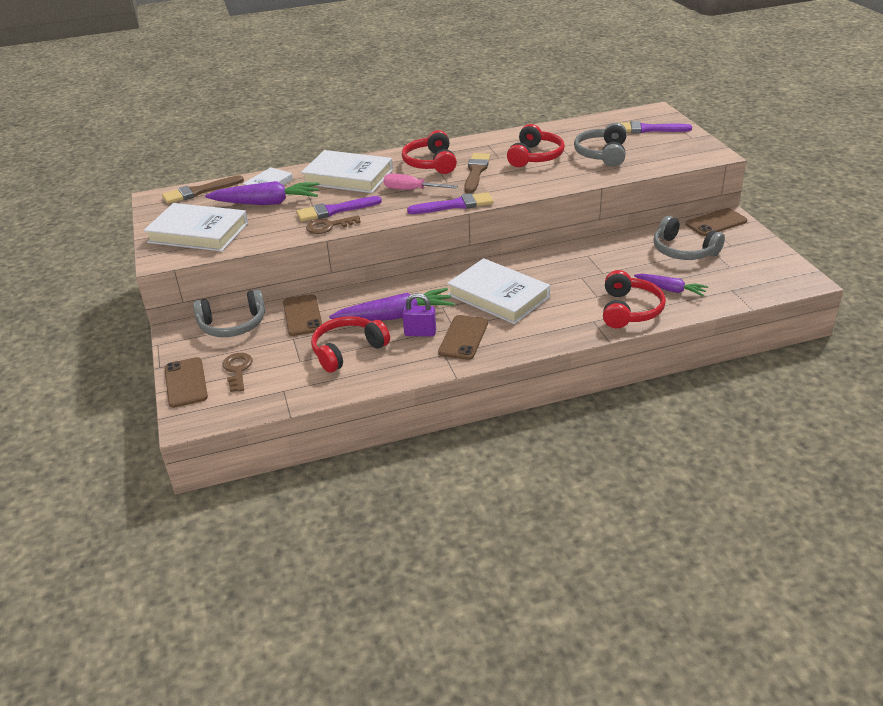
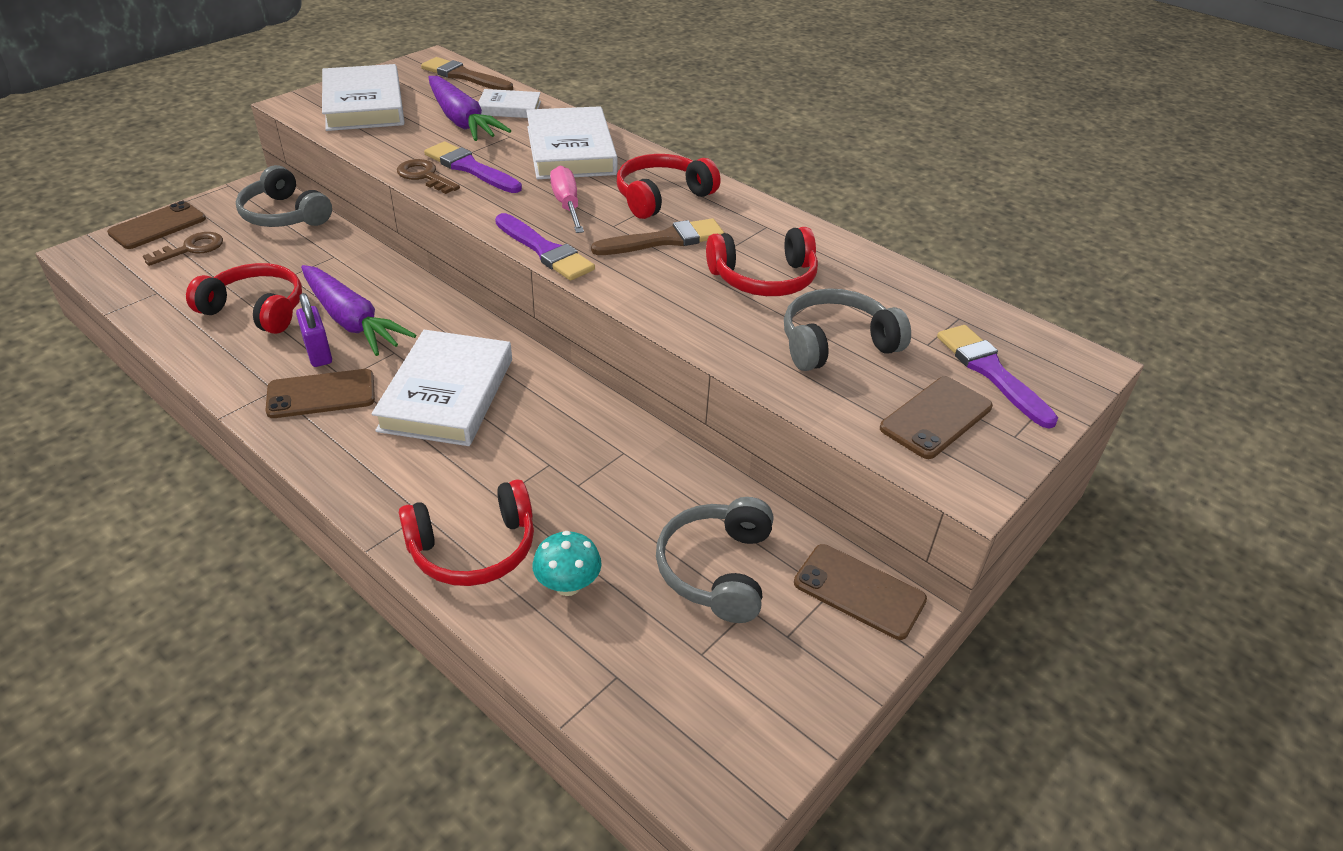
camera: 55 degrees right, 5 degrees up
(302, 315) = (324, 252): brown phone -> brown phone (936, 417)
(670, 289) = (568, 585): purple carrot -> turquoise mushroom

